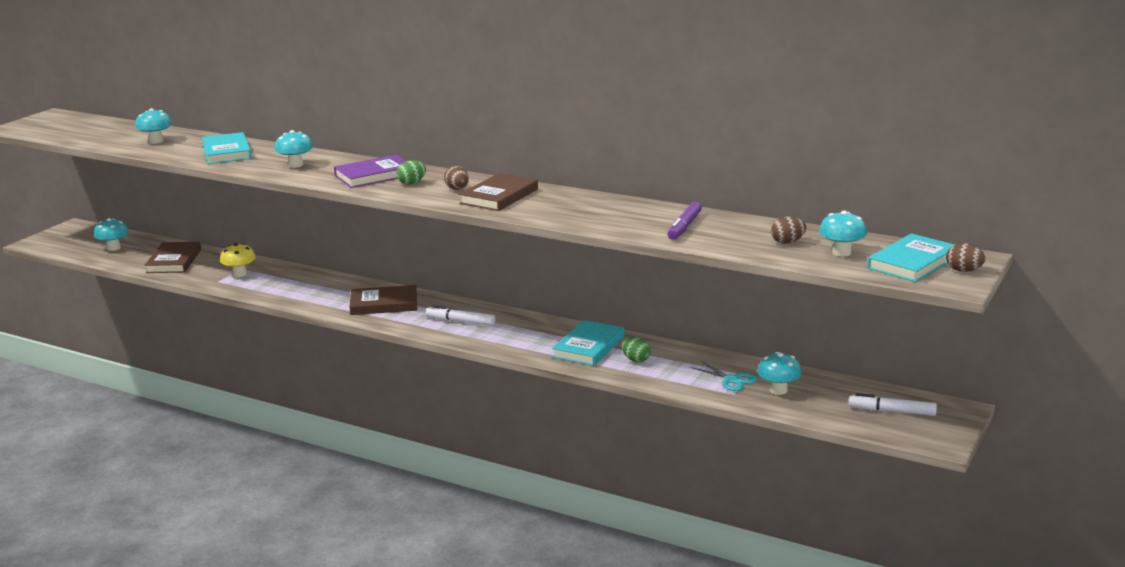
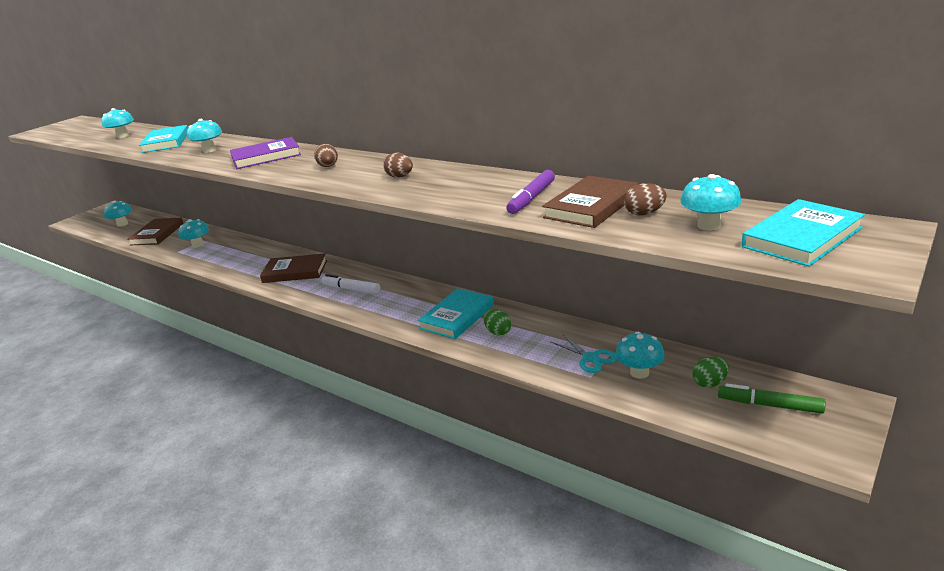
camera: 10 degrees right, 5 degrees up
(239, 274) = (198, 245): yellow mushroom -> turquoise mushroom
(412, 183) = (292, 162): green egg -> green egg (710, 383)
(499, 196) = (362, 172): brown book -> brown book (591, 206)
(892, 411) = (770, 405): white marker -> green marker
(963, 271) = (874, 248): brown egg -> brown egg (400, 177)

